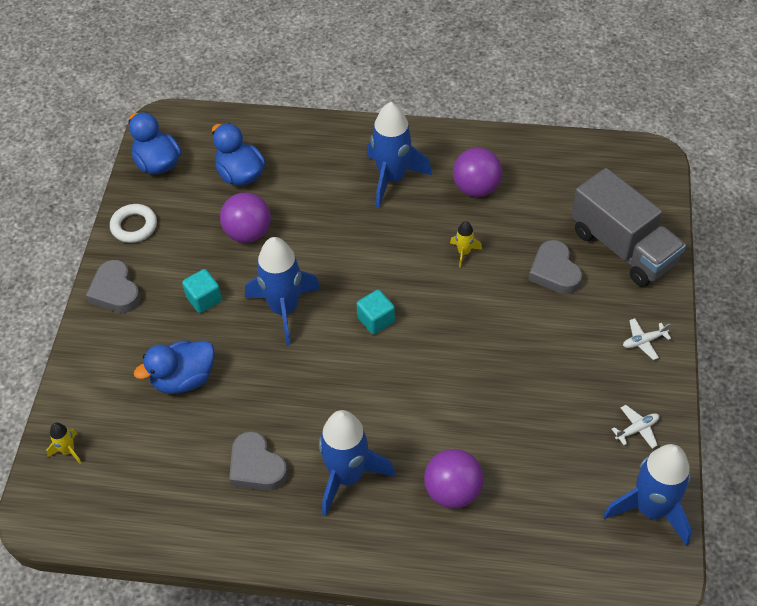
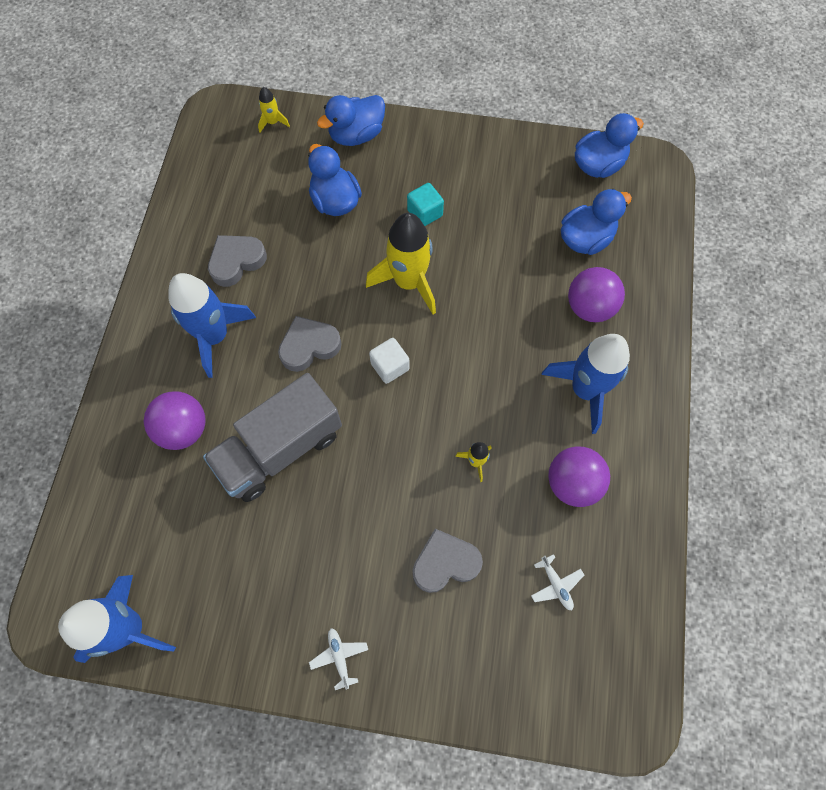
camera: 90 degrees right, 15 degrees up
(97, 365) = (356, 135): none -> blue duck
(115, 291) = (437, 142): grey heart -> grey heart (309, 346)
(134, 226) = (515, 151): white ring -> none
(248, 233) = (506, 248): purple ball -> purple ball (589, 307)
(284, 309) = (408, 282): blue rocket -> yellow rocket
(376, 320) = (390, 366): turquoise cube -> white cube
(622, 247) = (479, 654): grey truck -> grey truck (280, 448)
(637, 429) = (225, 628): white plane -> white plane (555, 584)

